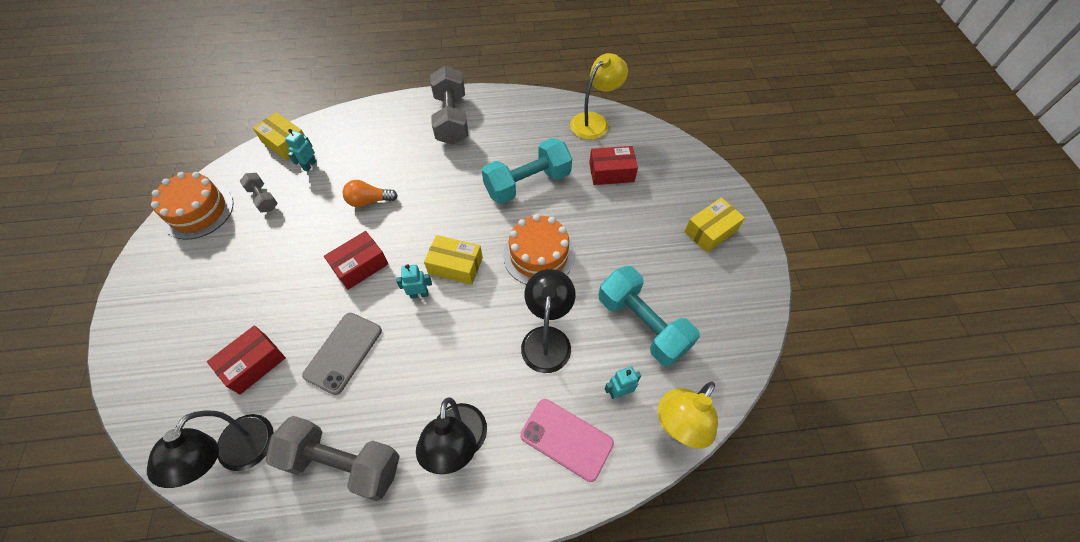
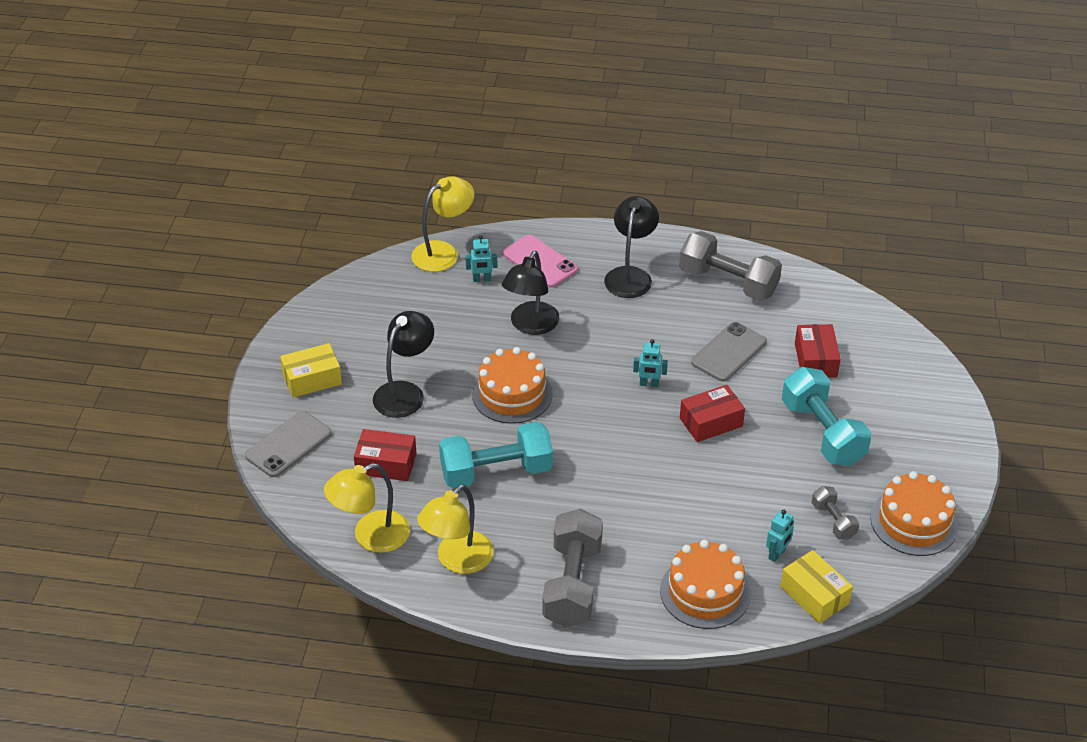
camera: 165 degrees left, 15 degrees down
(238, 455) = (817, 303): black lamp -> black lamp (405, 392)
(253, 364) = (815, 360): red box -> red box turned 60 degrees counterclockwise
(361, 131) = (705, 592): none -> orange cake
(369, 201) = (698, 491): orange light bulb -> none
(455, 265) = (605, 402): yellow box -> none
(531, 118) = (457, 560): none -> yellow lamp
(642, 324) = (434, 318): turquoise dumbbell -> turquoise dumbbell (822, 433)
(690, 171) = (288, 445): none -> grey phone

